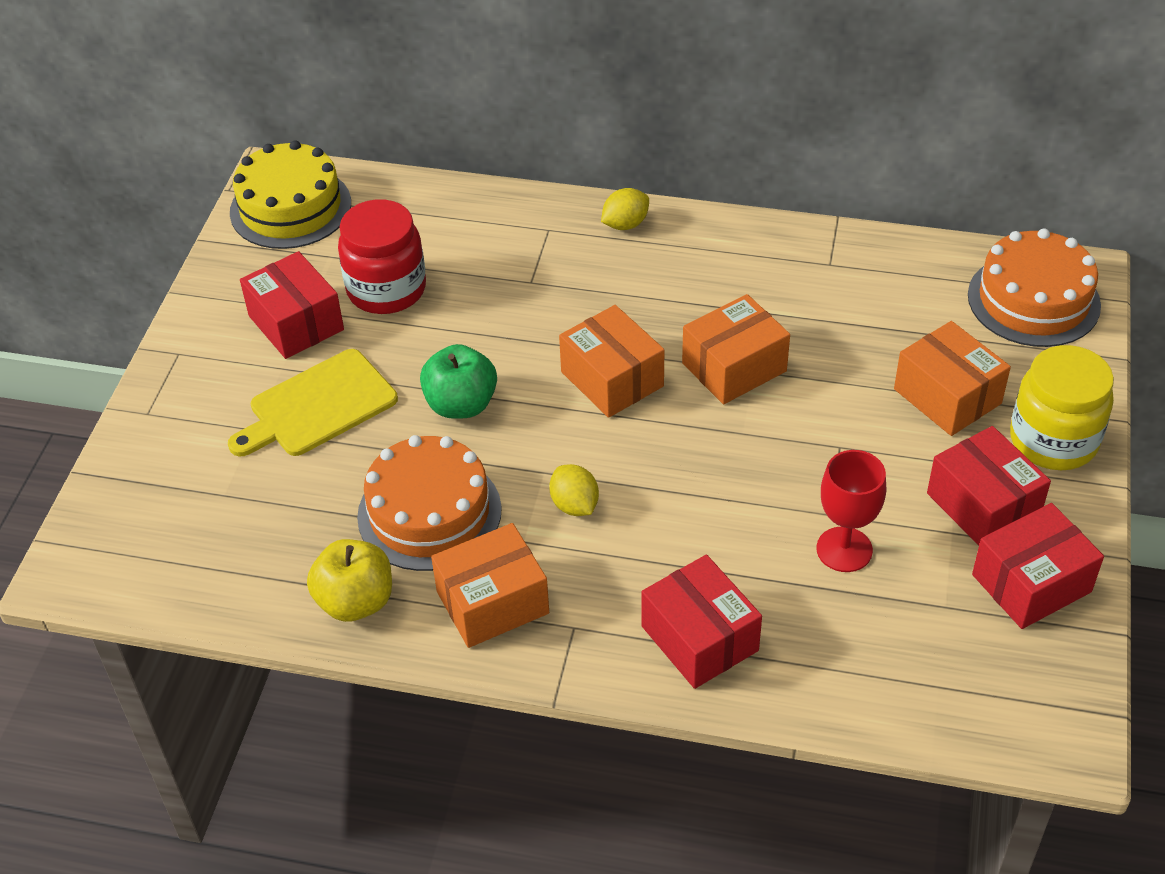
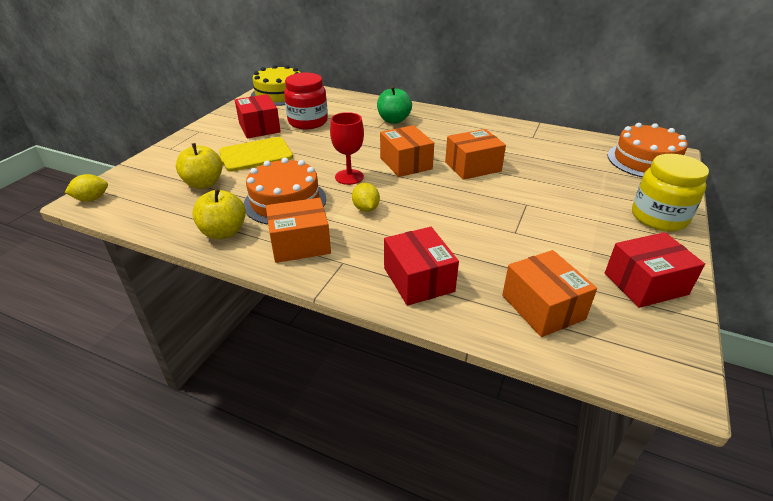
camera: 10 degrees right, 10 degrees down
(263, 495) = (204, 183): none -> yellow apple
(461, 405) = (323, 163): green apple -> green apple (394, 120)
(625, 224) = (431, 114): yellow lemon -> yellow lemon (92, 199)
(844, 549) = (521, 249): red goblet -> red goblet (349, 177)
(947, 396) = (593, 191): orange box -> orange box (542, 307)
(983, 505) = (613, 241): red box -> none

